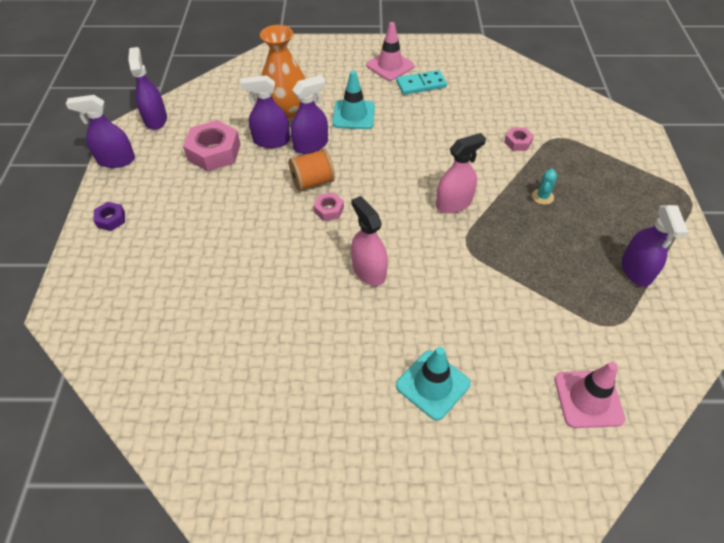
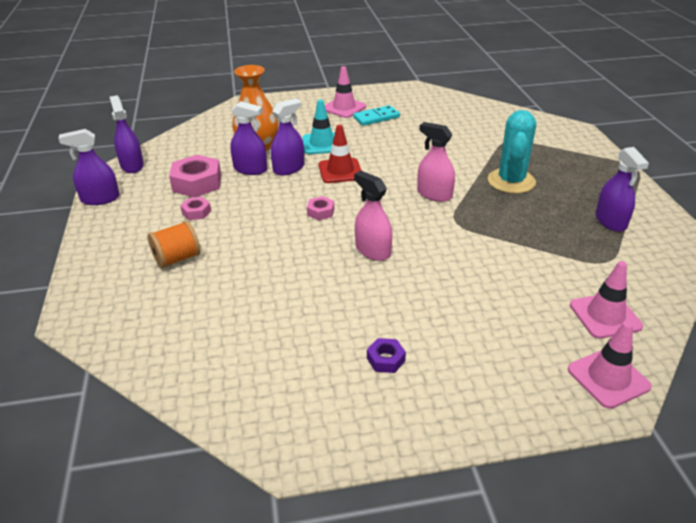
camera: 10 degrees left, 15 degrees down
(111, 219) = (107, 243): purple nut -> purple nut (385, 359)
(271, 141) = (250, 169): purple spray bottle -> purple spray bottle turned 150 degrees counterclockwise
(312, 182) = (299, 194): orange spool -> orange spool (177, 258)
(363, 156) = (340, 171): none -> red traffic cone
(432, 384) = (461, 325): turquoise traffic cone -> none
(454, 203) = (434, 194): pink spray bottle -> pink spray bottle turned 105 degrees counterclockwise
(517, 142) = (475, 147): pink nut -> pink nut (196, 212)
(542, 197) = (511, 181): turquoise cactus -> turquoise cactus, size x2.37
(565, 481) = (608, 378): none -> pink traffic cone

